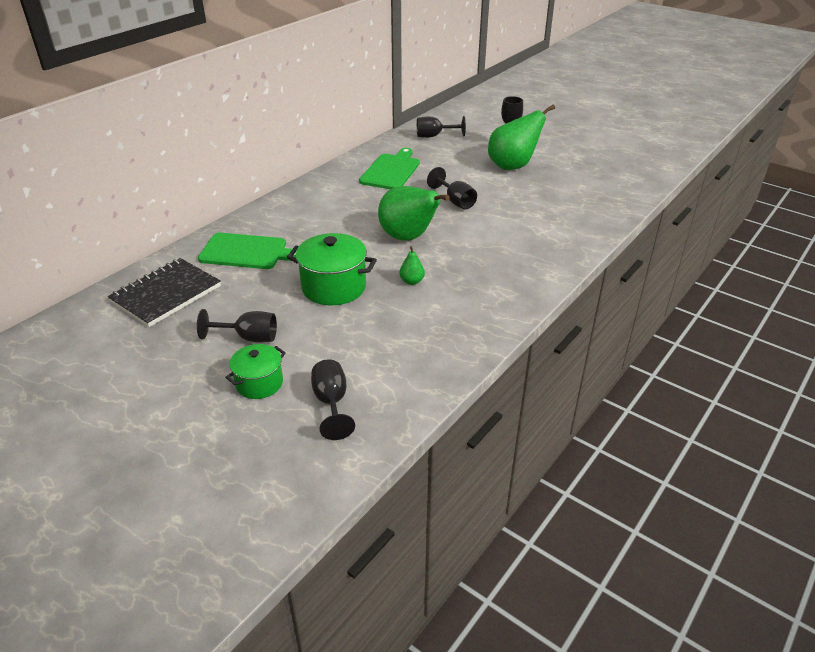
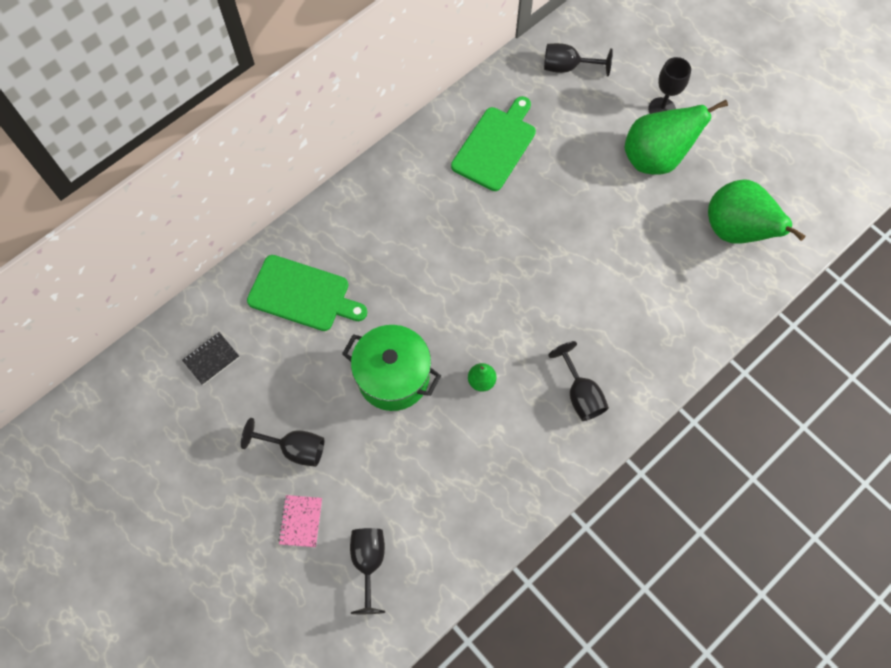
camera: 10 degrees right, 30 degrees up
(166, 294) = (211, 359): black notebook -> black notebook, size x0.48
(259, 383) = (301, 521): green pot -> pink notebook
(408, 237) = (492, 296): green pear -> green pear (736, 231)
(455, 201) = (564, 228): black goblet -> black goblet (580, 394)

